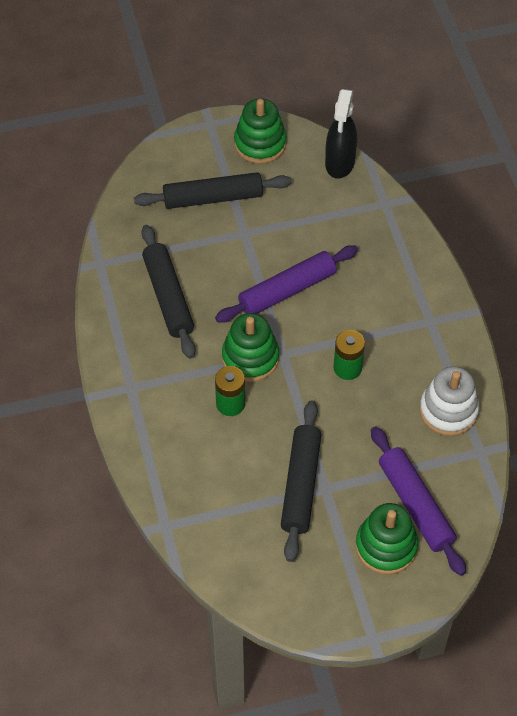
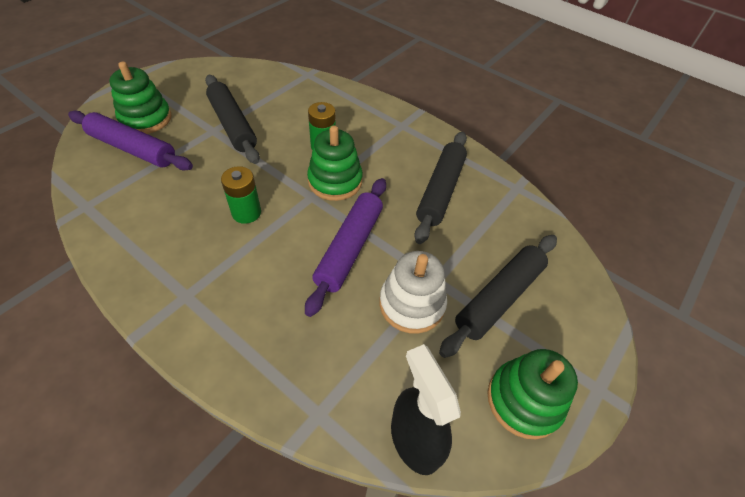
camera: 140 degrees right, 5 degrees down
(168, 297) = (440, 191): black rolling pin -> black rolling pin turned 75 degrees clockwise
(448, 410) = (130, 223): white stacking toy -> white stacking toy (412, 304)

